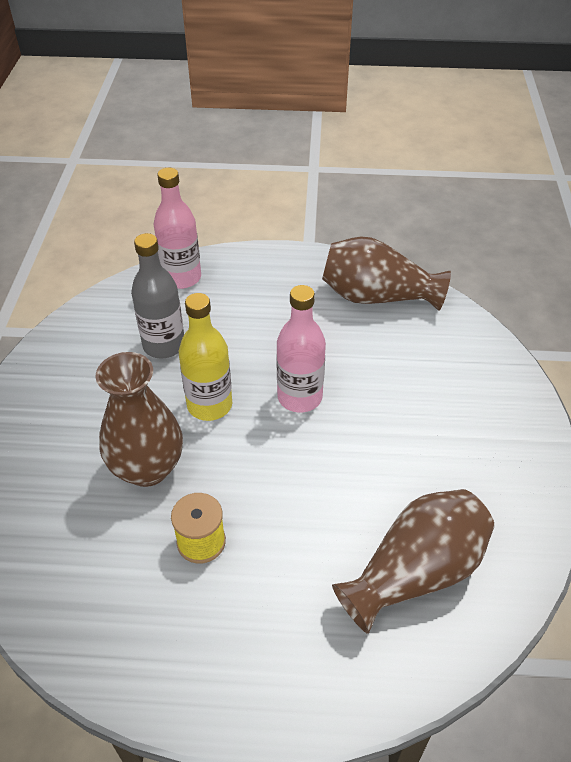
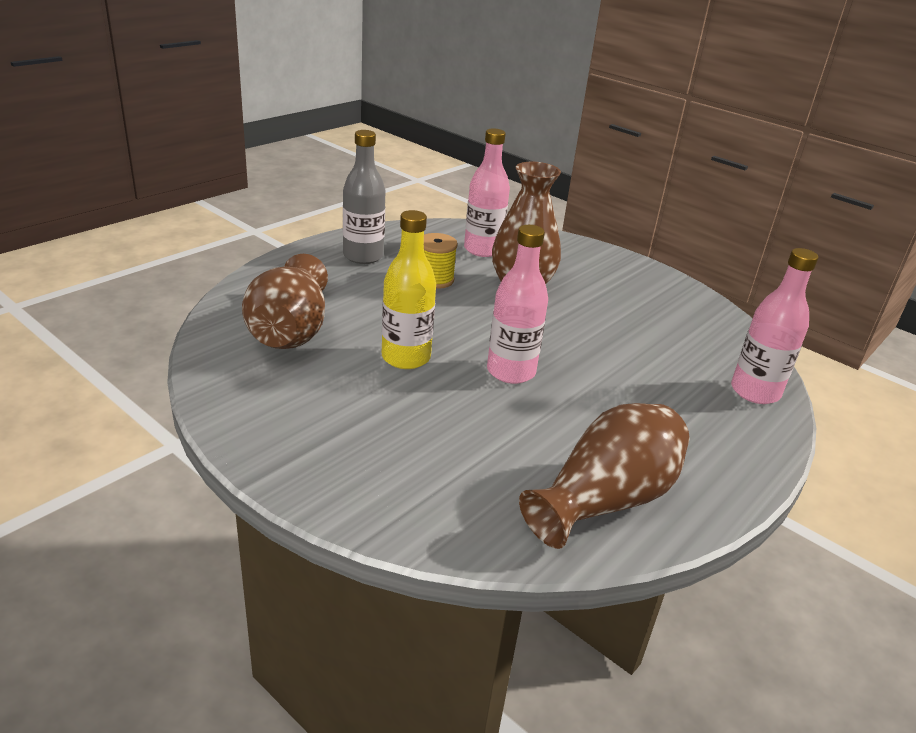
camera: 125 degrees right, 15 degrees down
(83, 551) = (482, 250): none -> pink bottle
(164, 345) = (652, 342): grey bottle -> grey bottle (363, 256)
(209, 405) = (554, 331): yellow bottle -> yellow bottle (406, 358)

